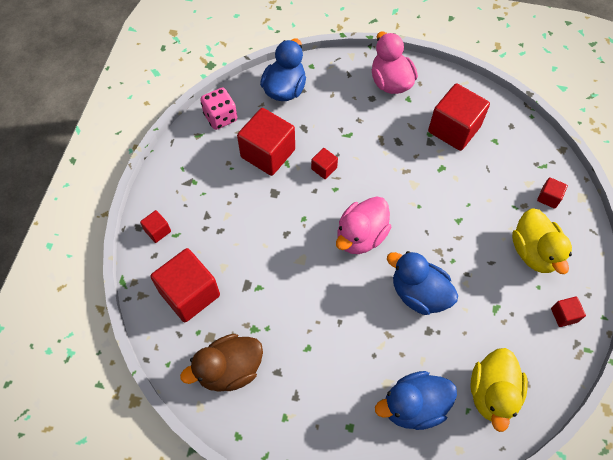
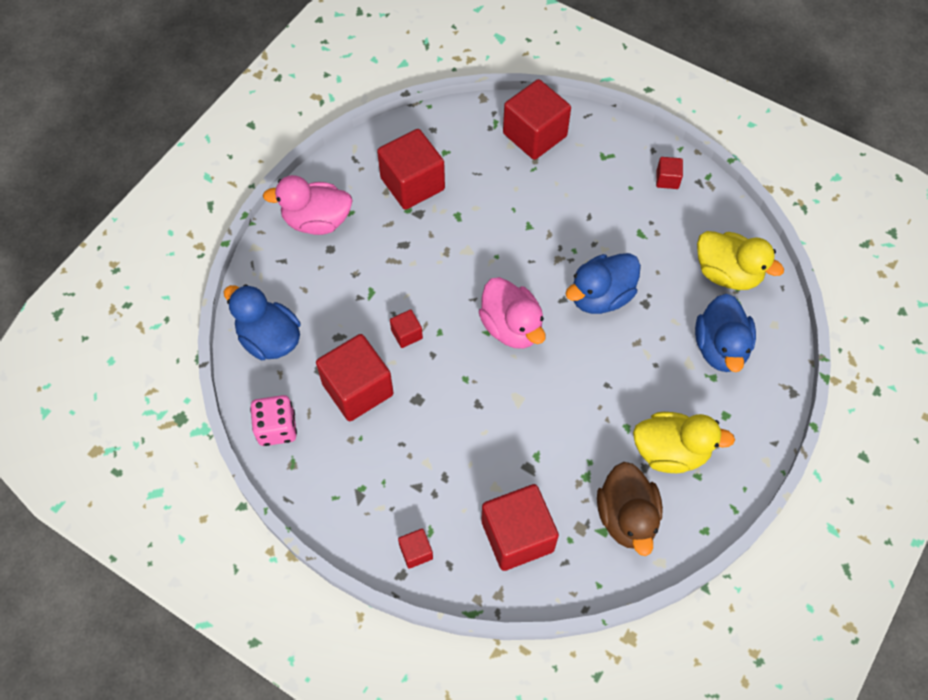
camera: 70 degrees left, 0 degrees up
(534, 252) = (591, 174): yellow duck -> yellow duck (670, 451)
(548, 197) = (534, 135): red cube -> red cube, size x2.15

